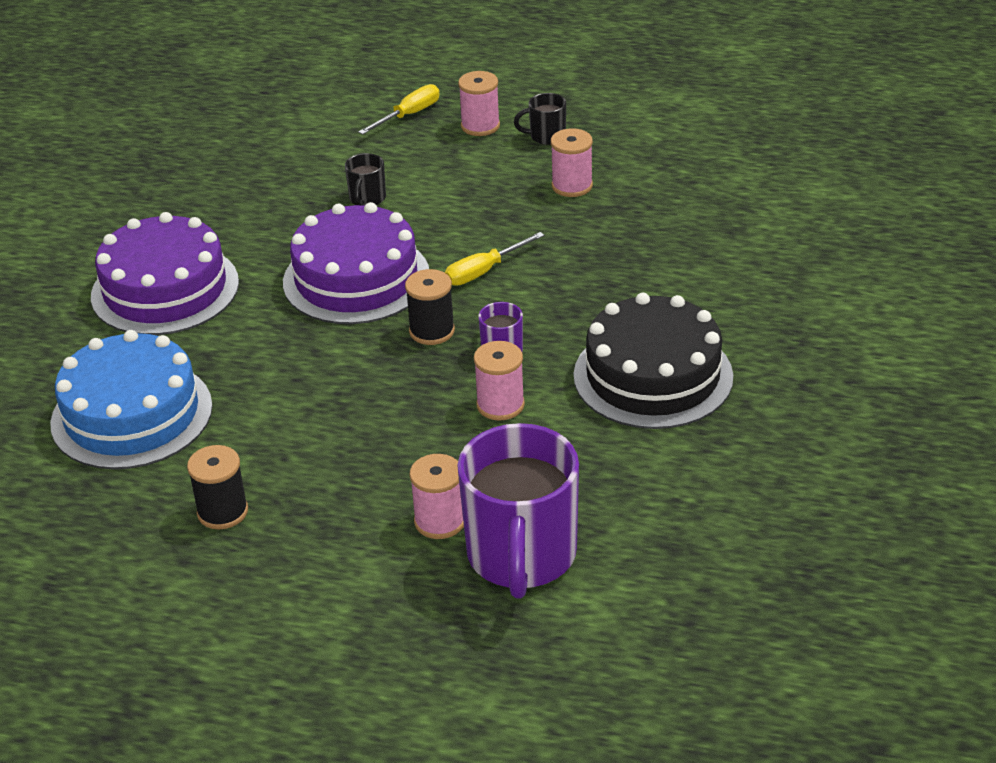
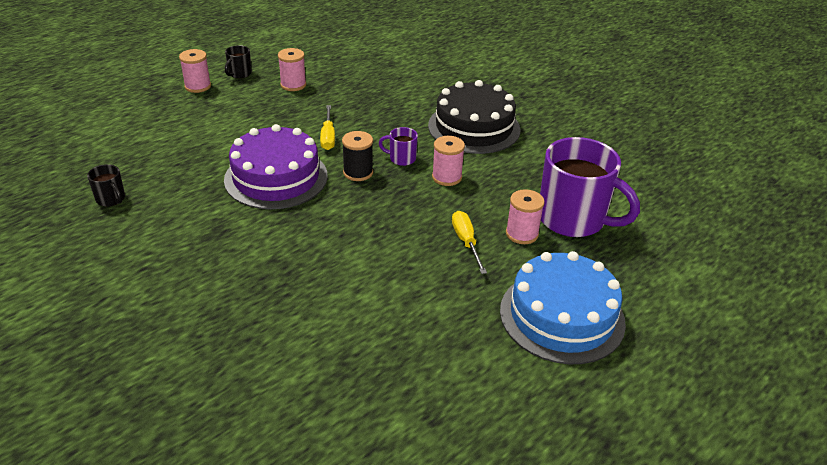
camera: 60 degrees left, 0 degrees up
(131, 414) = (295, 315): blue cake -> blue cake (562, 316)
(165, 289) = (181, 251): purple cake -> none
(222, 512) = (435, 311): black spool -> none
(367, 199) = (206, 145): black mug -> black mug (111, 199)
(409, 115) = (149, 101): yellow screwdriver -> yellow screwdriver (466, 242)

